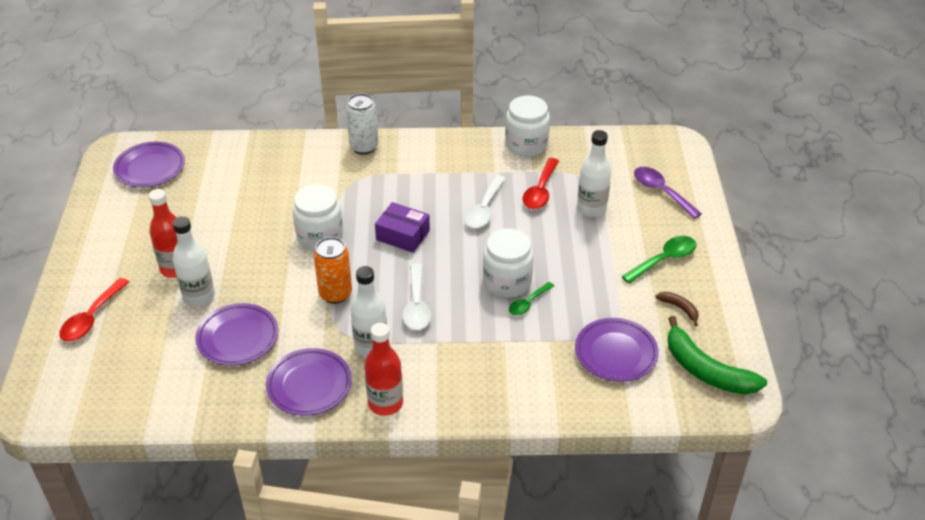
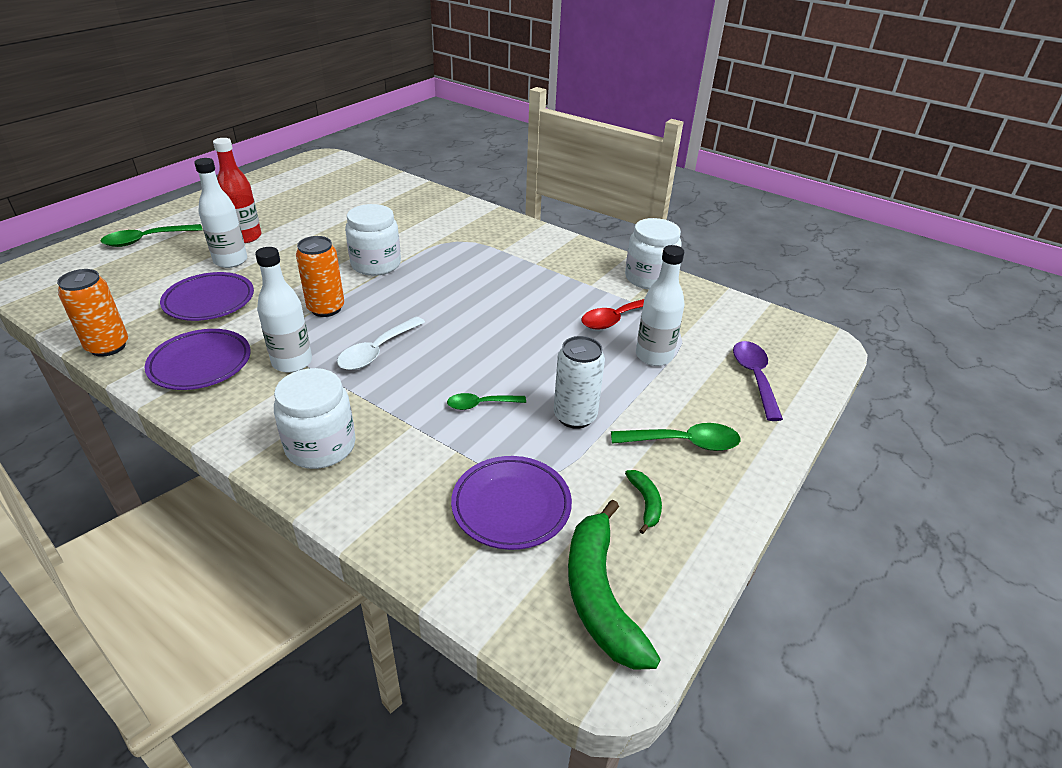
camera: 35 degrees right, 5 degrees down
(91, 318) = (146, 240): red spoon -> green spoon
(150, 168) = (327, 175): purple plate -> none
(219, 414) = (108, 346): none -> orange can
(364, 147) = (499, 223): white can -> white can (575, 416)
(385, 403) = (232, 415): red bottle -> none
(403, 235) = (443, 294): purple box -> none
(484, 209) = (542, 308): white spoon -> none
(507, 282) = (485, 375): white jar -> white jar (321, 446)
(679, 308) = (645, 503): brown banana -> green banana

